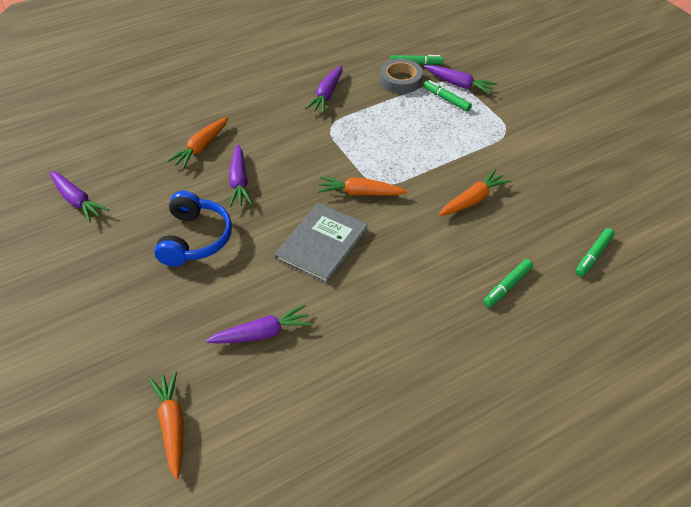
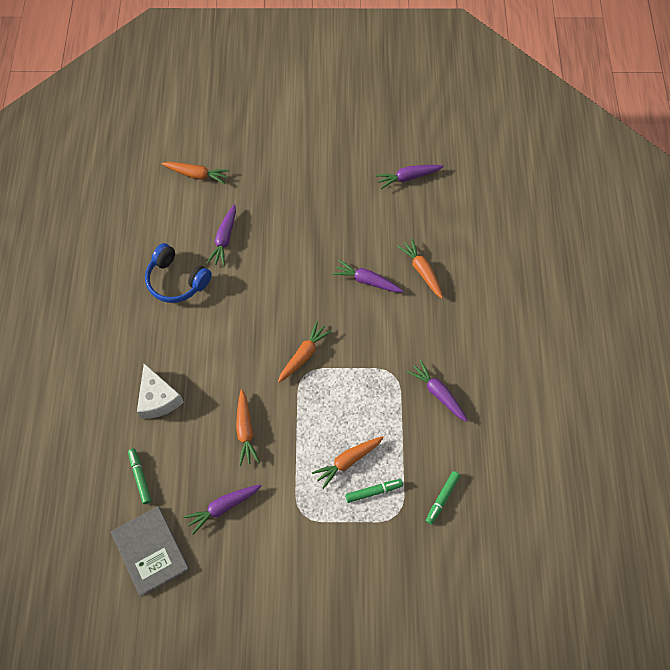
camera: 120 degrees right, 15 degrees up
(195, 238) = (326, 233): blue headphones -> blue headphones (176, 280)
(322, 244) = (271, 305): grey book -> grey book (150, 551)
(400, 80) = (424, 468): grey tape -> none
(436, 123) = (347, 461): none -> orange carrot
(459, 84) = (388, 518): purple carrot -> purple carrot (223, 507)
(507, 286) = (158, 399): green marker -> white cheese

